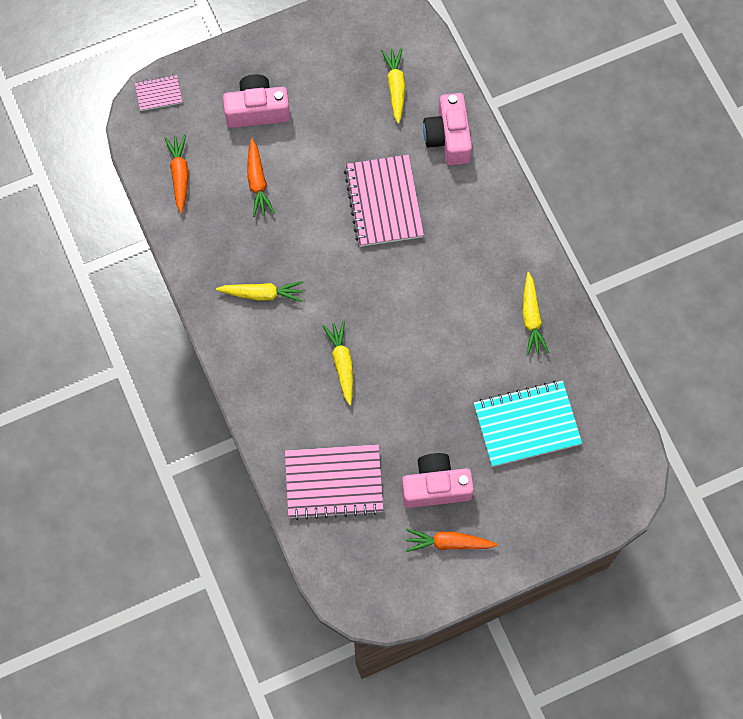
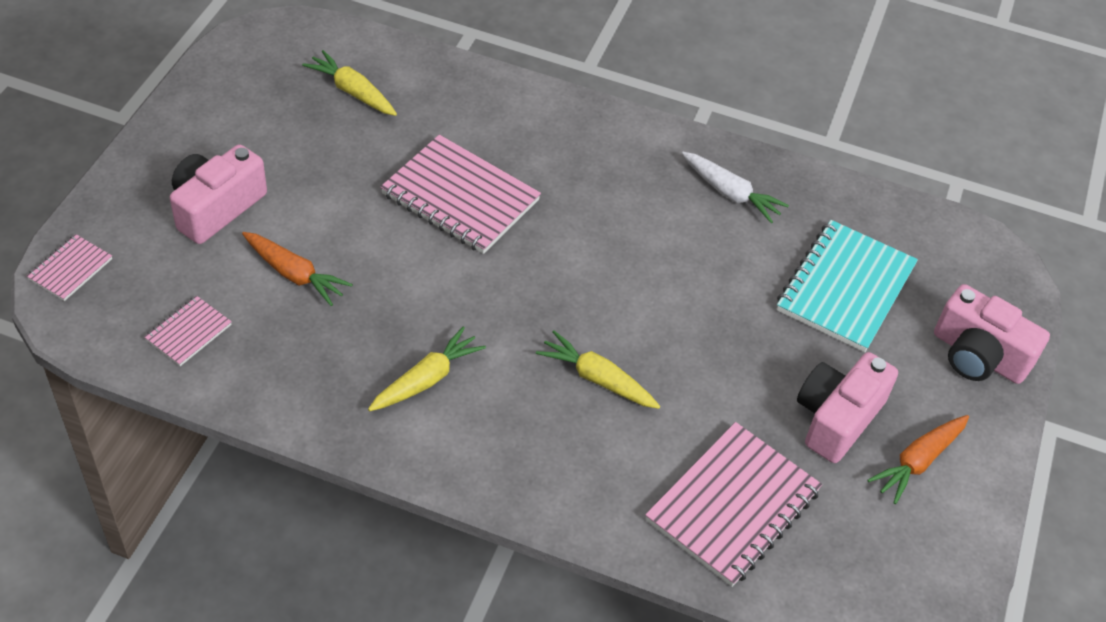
camera: 50 degrees left, 20 degrees down
(179, 175) = (188, 332): orange carrot -> pink notebook
(448, 137) = (459, 99): pink camera -> pink camera (978, 355)
(531, 318) = (730, 193): yellow carrot -> white carrot

